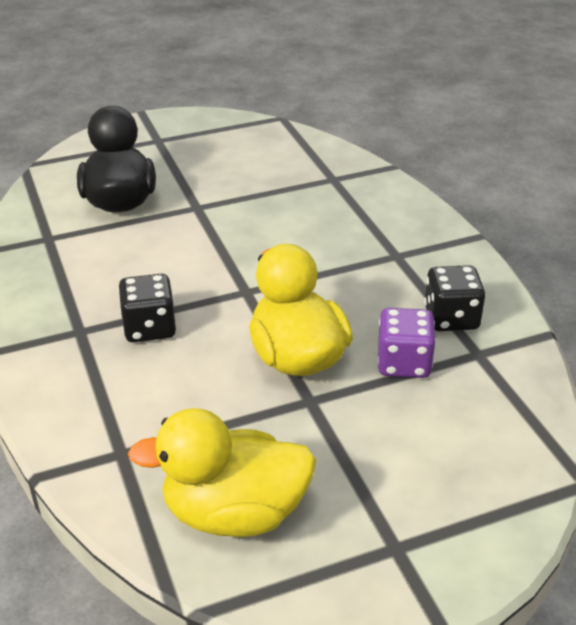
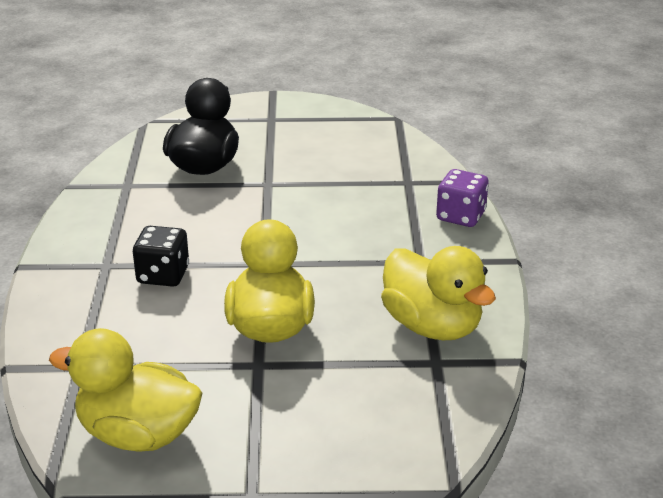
camera: 20 degrees right, 5 degrees down
(403, 363) = (361, 353): purple dice -> purple dice (461, 216)
(451, 318) = (432, 326): black dice -> yellow duck

